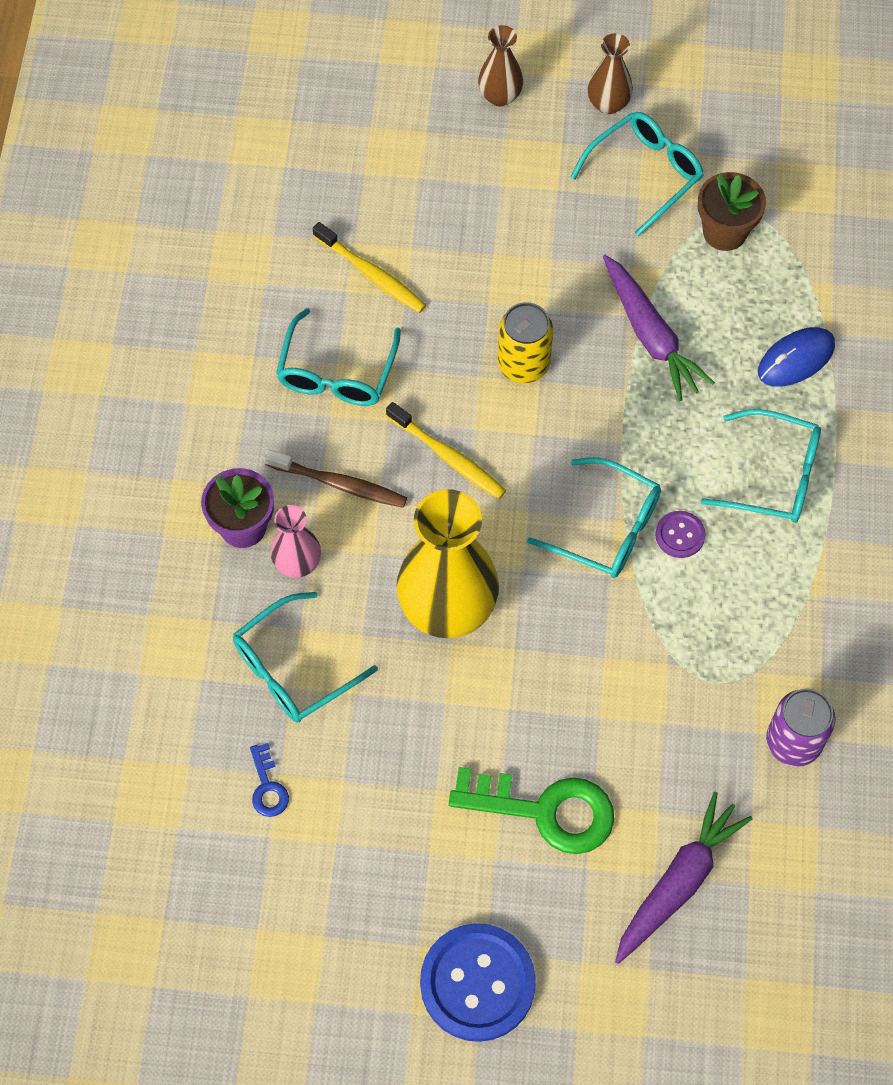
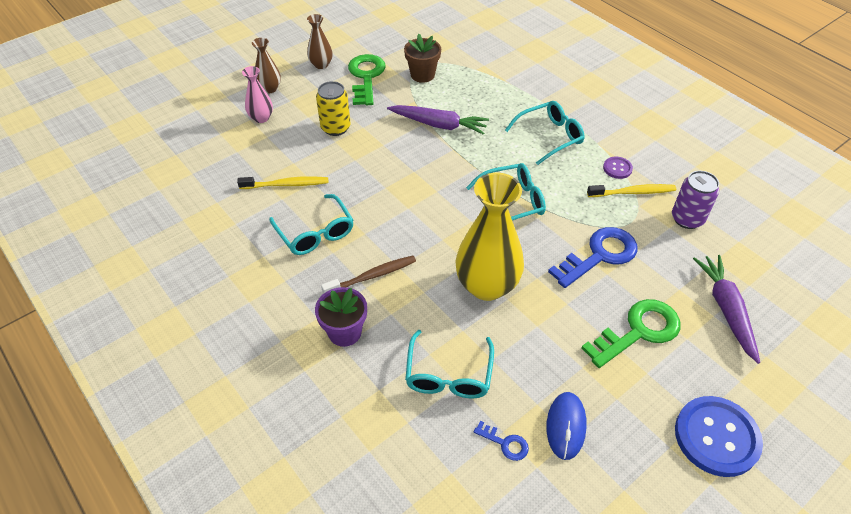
camera: 45 degrees left, 15 degrees down
(297, 563) = (392, 326): pink vase -> pink vase (261, 118)
(448, 456) = (410, 227): yellow toothbrush -> yellow toothbrush (633, 192)
(523, 364) = (399, 170): yellow can -> yellow can (335, 128)
(621, 688) = (600, 255): none -> blue key
(645, 174) = (366, 77): turquoise glasses -> green key
(680, 535) = (544, 182): purple button -> purple button (617, 168)
(796, 359) = (504, 95): blue mouse -> blue mouse (566, 426)

